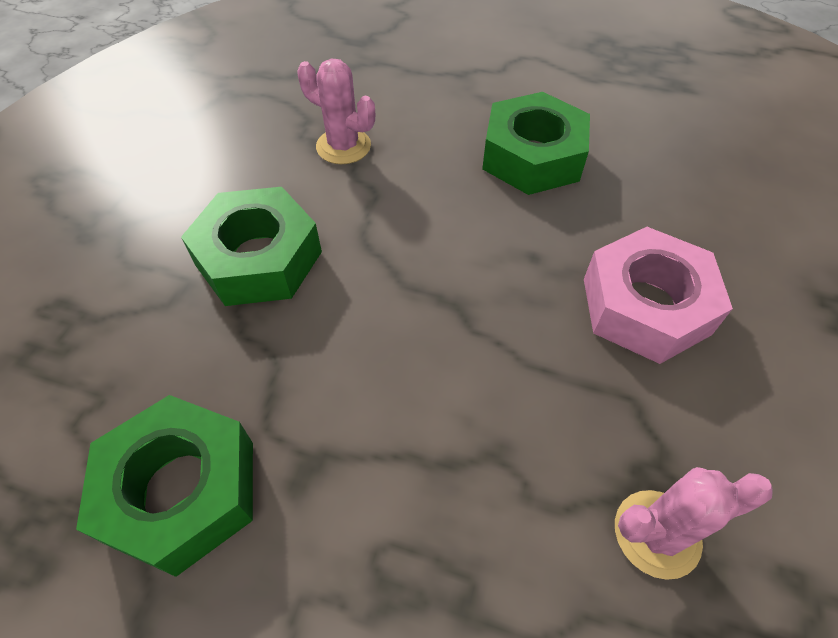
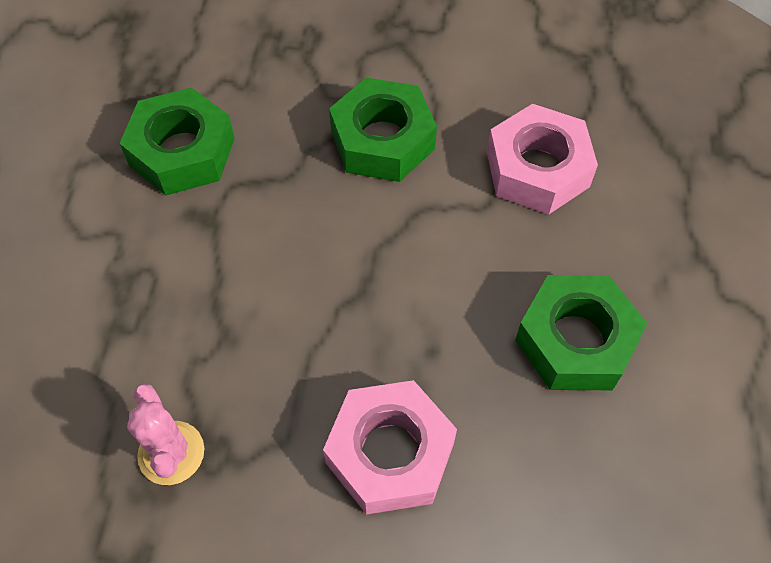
camera: 80 degrees right, 5 degrees up
(343, 146) = (537, 169): pink cactus -> pink nut

